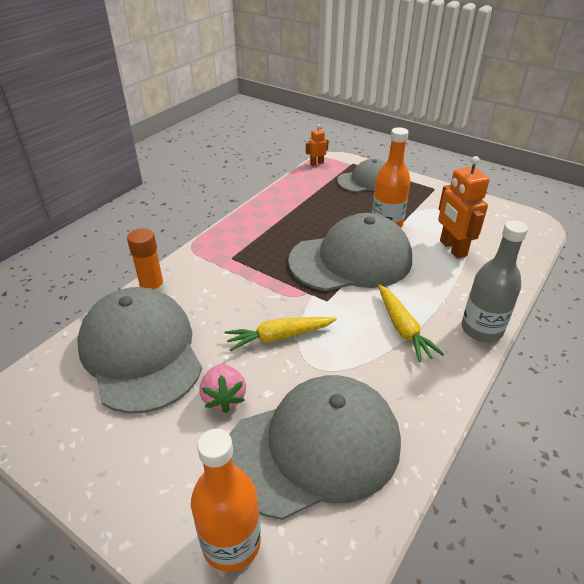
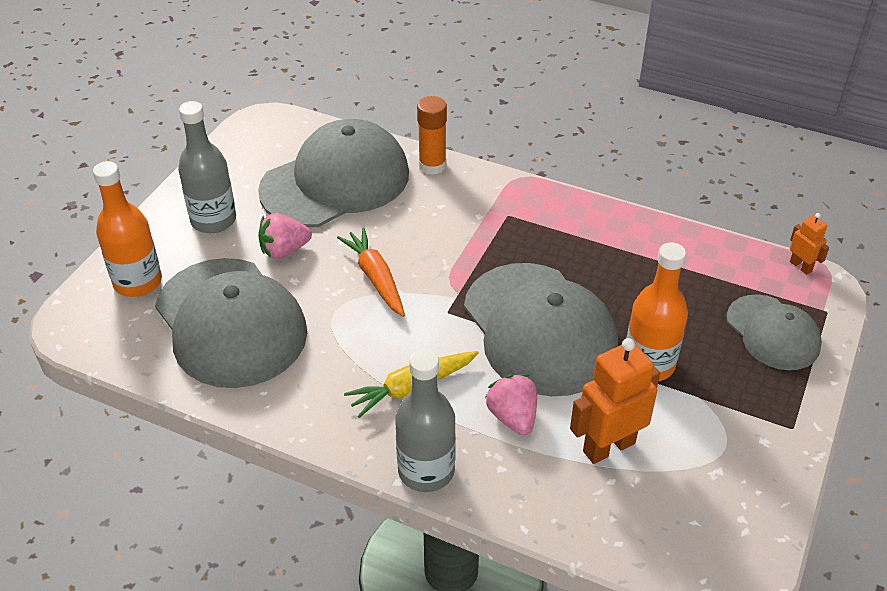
camera: 80 degrees right, 5 degrees up
(153, 459) = (213, 220): none -> grey bottle
(279, 337) = (375, 278): yellow carrot -> orange carrot
(430, 283) = (513, 417): none -> pink strawberry

